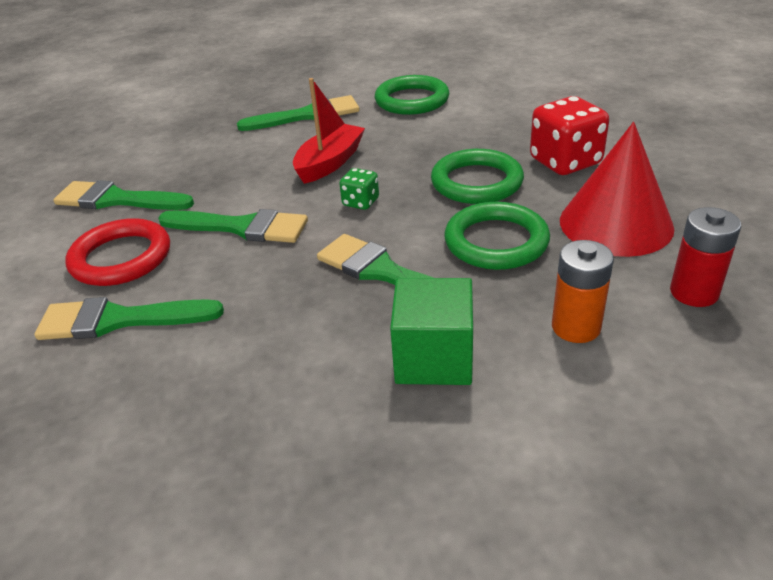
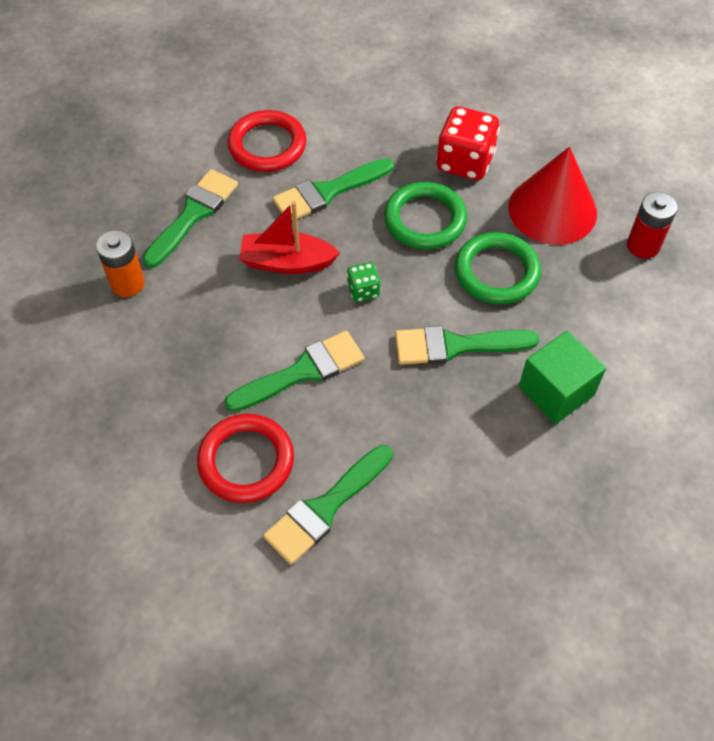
camera: 45 degrees left, 20 degrees up
(117, 200) = (152, 412): green brush -> green brush (327, 192)
(329, 163) = (287, 262): red boat -> red boat turned 75 degrees counterclockwise
(412, 100) = (267, 145): green ring -> red ring
(576, 327) = (607, 315): orange battery -> orange battery (127, 284)

